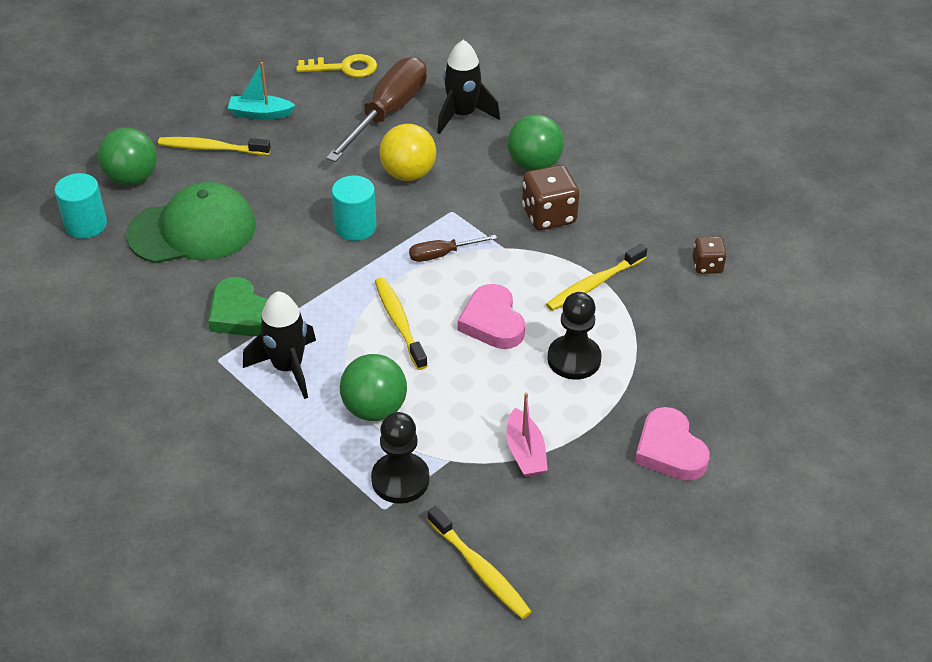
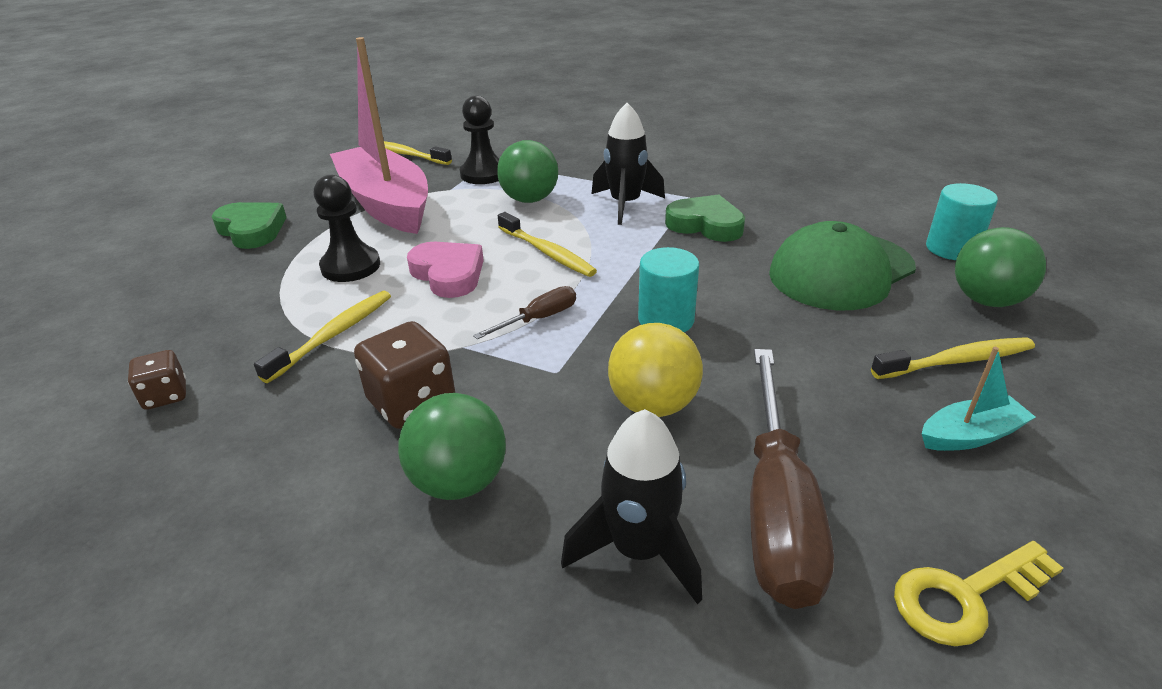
camera: 160 degrees right, 10 degrees down
(525, 452) = (386, 204): pink boat -> pink boat, size x2.31
(669, 450) = (252, 230): pink heart -> green heart

